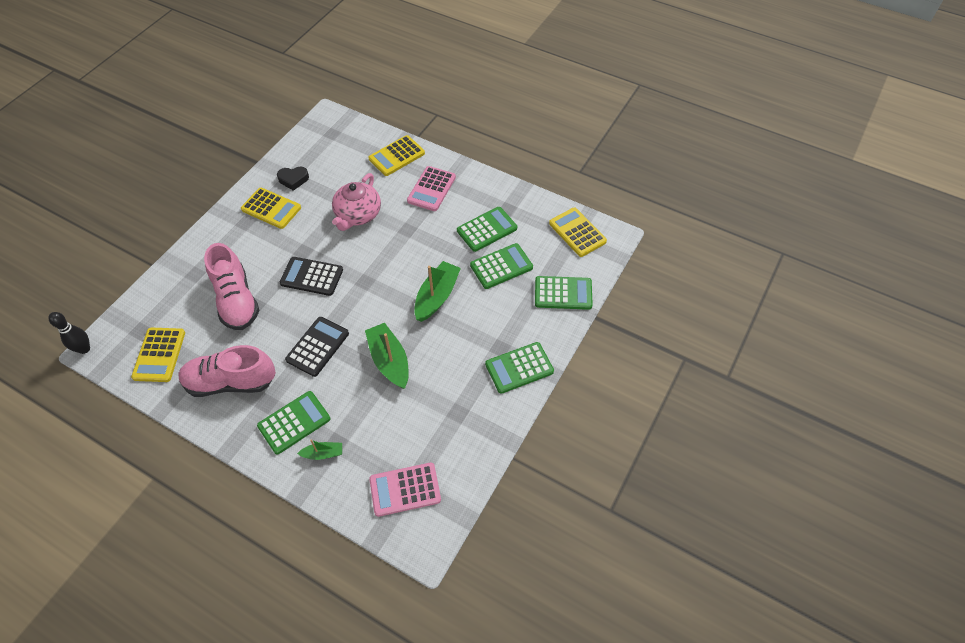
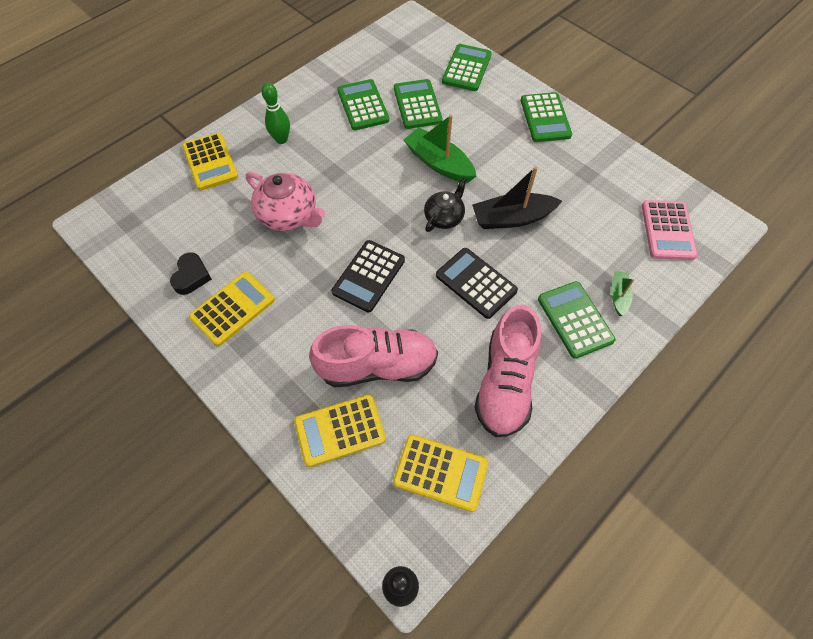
camera: 75 degrees left, 5 degrees up
(379, 312) = (444, 217): none -> black teapot
(389, 361) = (512, 218): green boat -> black boat
(431, 189) = (281, 139): pink calculator -> green bowling pin
(577, 232) = (395, 41): yellow calculator -> yellow calculator (340, 430)

